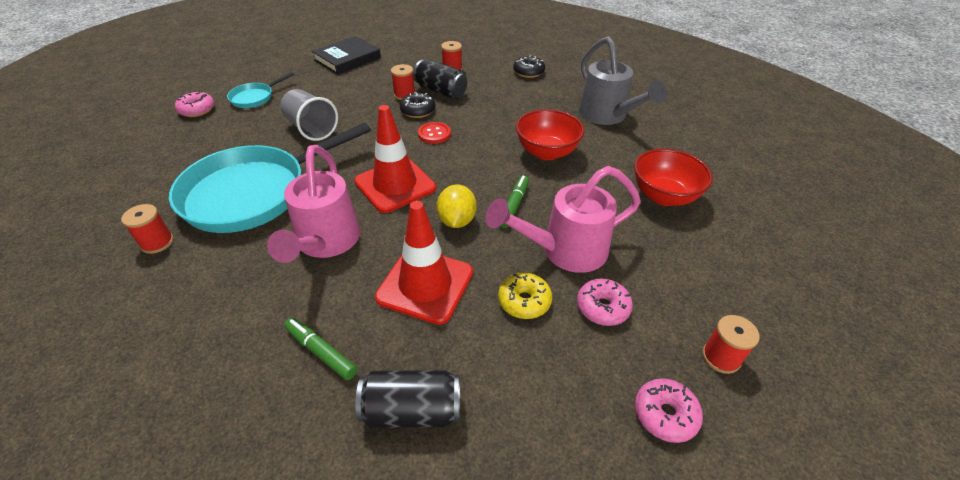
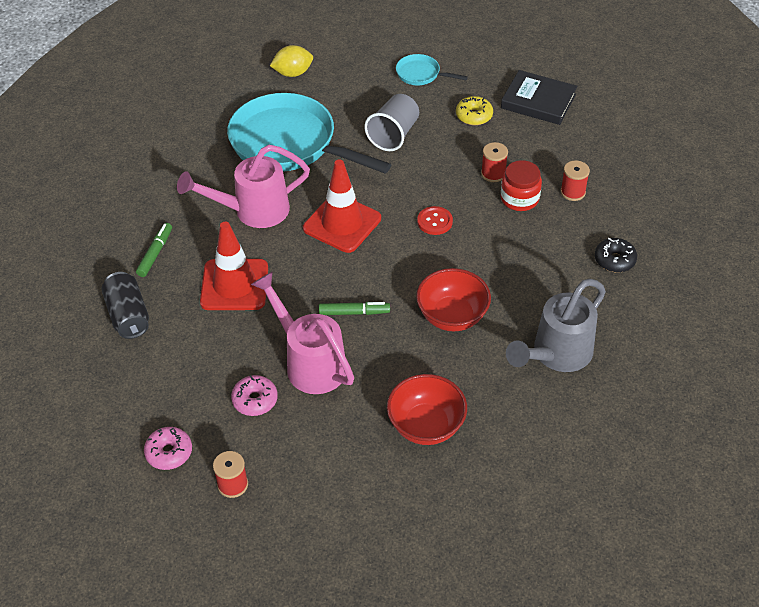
camera: 70 degrees right, 5 degrees up
(157, 243) = (214, 124): red spool -> none
(197, 110) = (379, 51): pink donut -> none
(418, 111) = (469, 195): black donut -> none
(441, 91) = (519, 199): black can -> red jar
(457, 221) = (315, 280): yellow lemon -> yellow lemon (293, 73)
(524, 301) = (242, 349): yellow donut -> yellow donut (474, 116)

